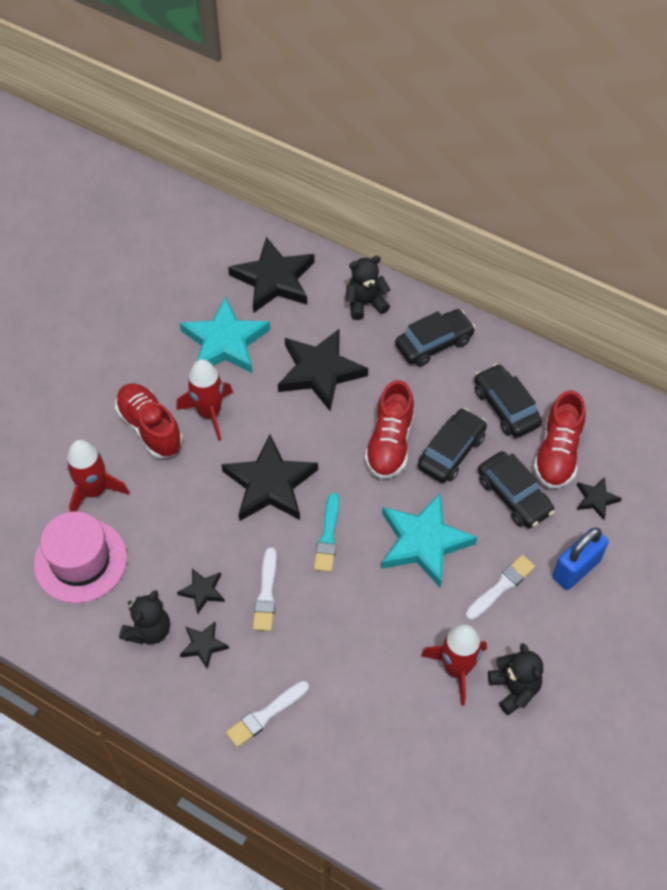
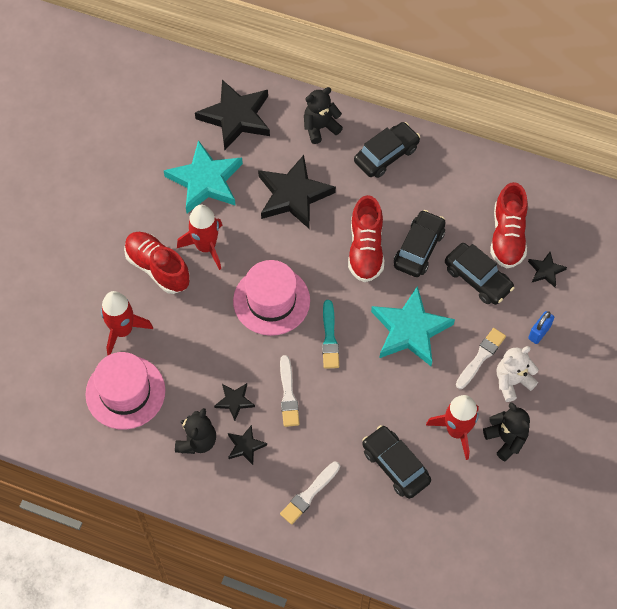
camera: 10 degrees left, 5 degrees up
(270, 484) = (271, 301): black star -> pink hat
(505, 407) = (457, 203): black car -> black car (395, 465)
(534, 621) = (512, 382): none -> white teddy bear
(576, 569) = (539, 332): blue padlock -> blue padlock, size x0.61

